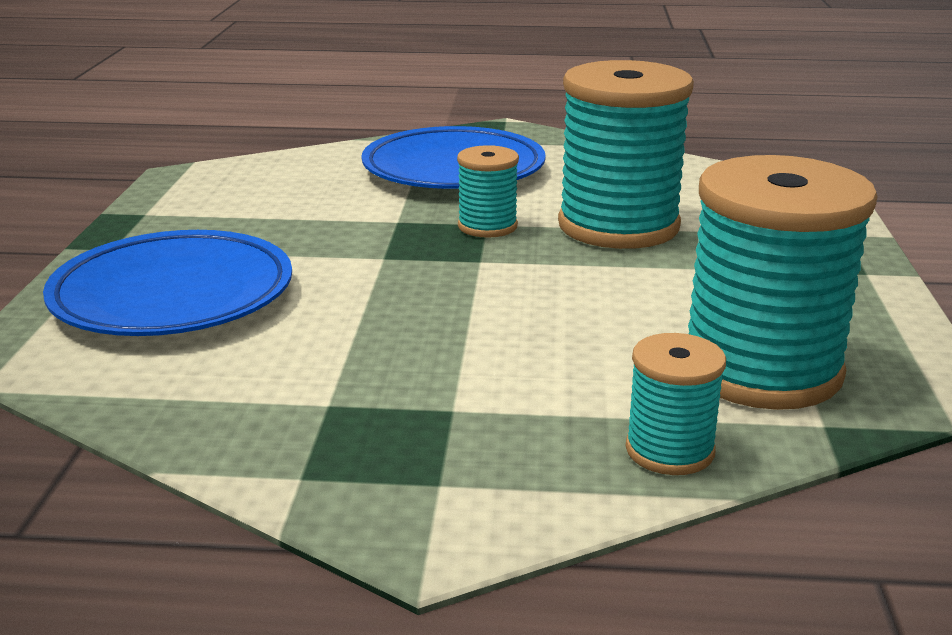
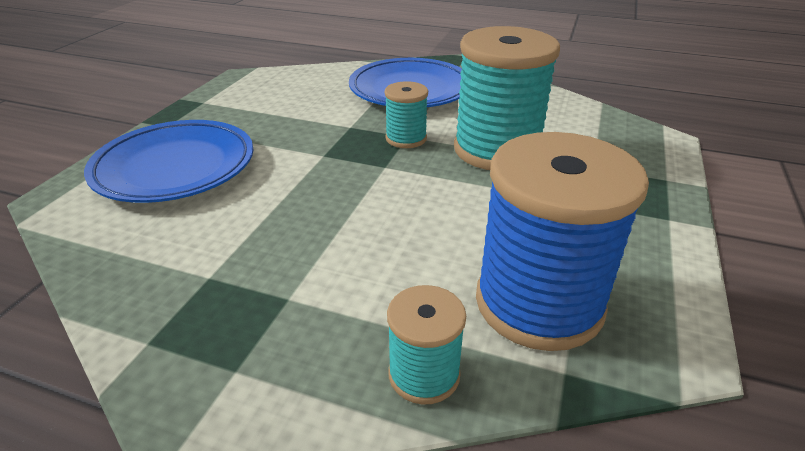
camera: 15 degrees right, 10 degrees up
(761, 370) = (539, 303): turquoise spool -> blue spool

